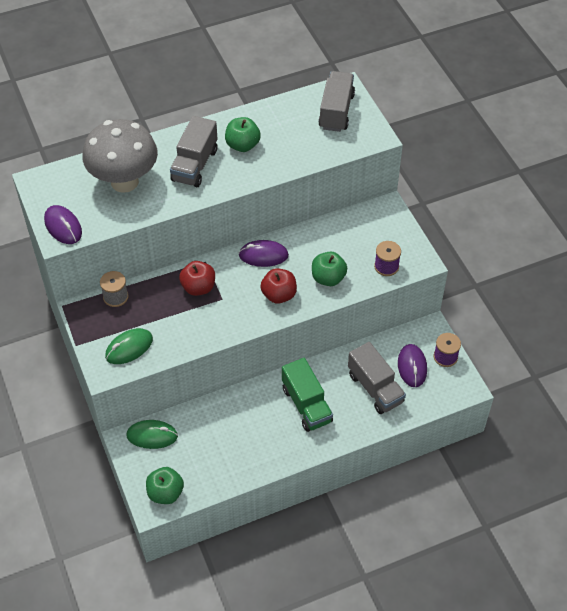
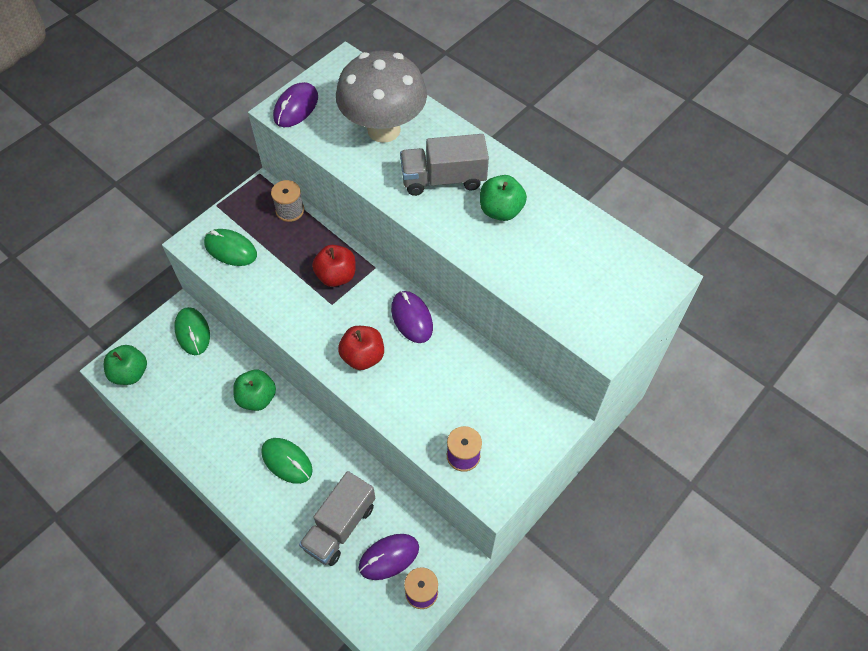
camera: 65 degrees right, 5 degrees up
(306, 405) = (287, 461): green truck -> green mouse
(328, 278) = (412, 397): green apple -> green apple (257, 398)
(336, 111) = (618, 283): grey truck -> none

